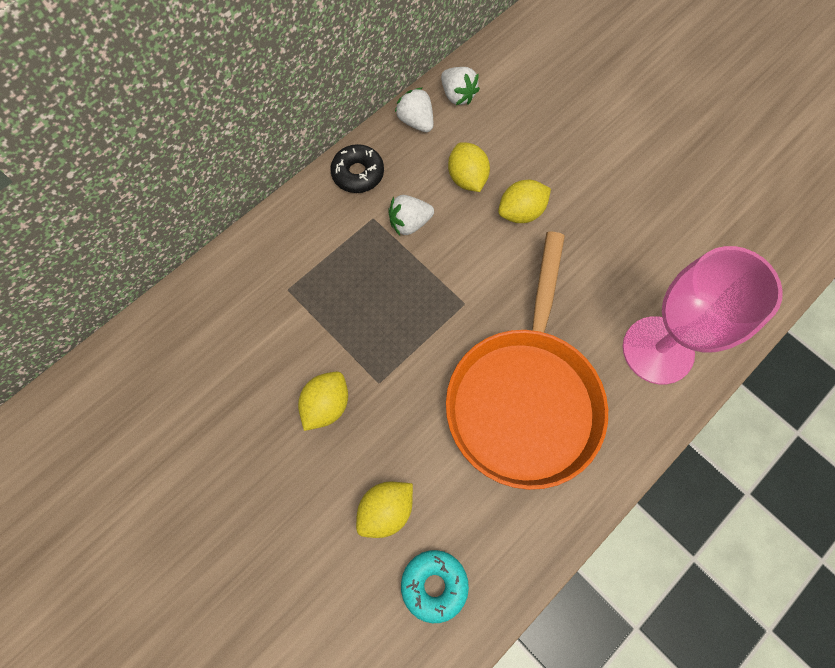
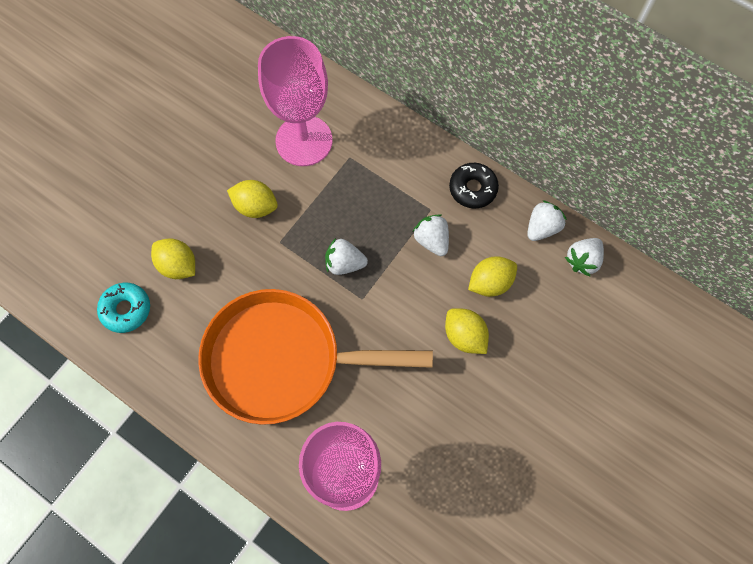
camera: 80 degrees right, 0 degrees up
(251, 337) = (304, 141): none -> pink goblet
(419, 315) = (344, 263): none -> white strawberry

